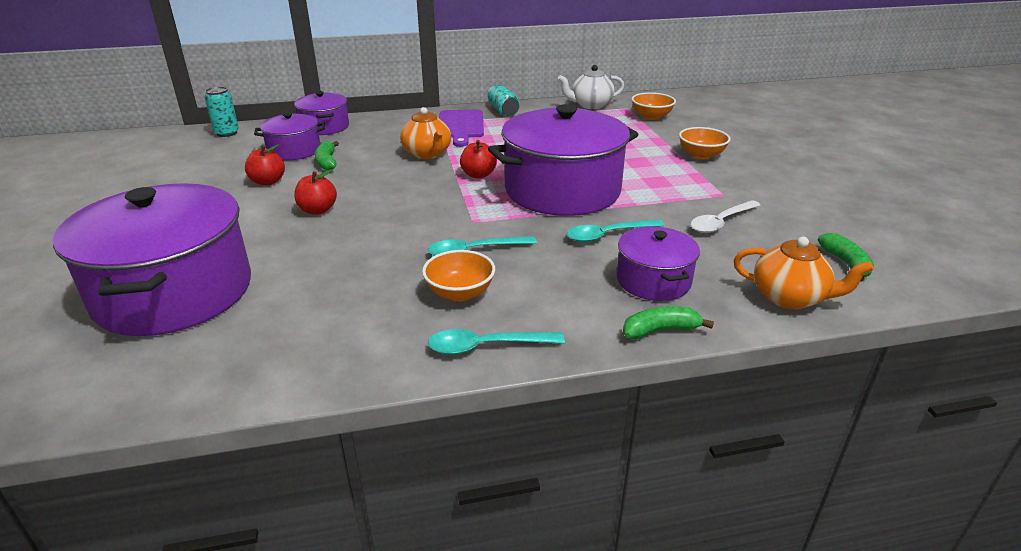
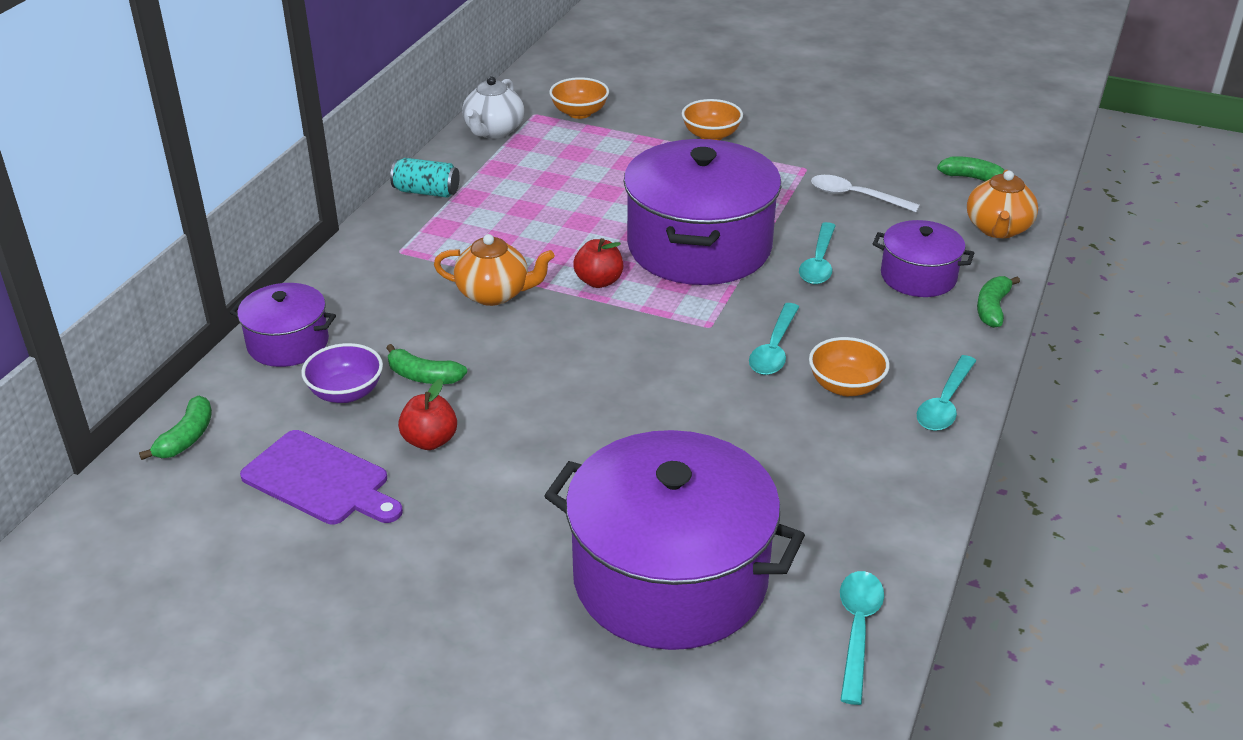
camera: 55 degrees left, 5 degrees up
(144, 391) = (857, 629): none -> turquoise spoon
(227, 133) = (186, 438): turquoise can -> green banana
(294, 151) = (346, 393): purple pot -> purple bowl
(318, 210) = (565, 422): red apple -> none
(460, 126) = (436, 239): purple cutting board -> purple cutting board (320, 480)
(720, 222) = (855, 196): white spoon -> white spoon turned 120 degrees clockwise
(789, 298) = (997, 229): orange teapot -> orange teapot turned 135 degrees clockwise

